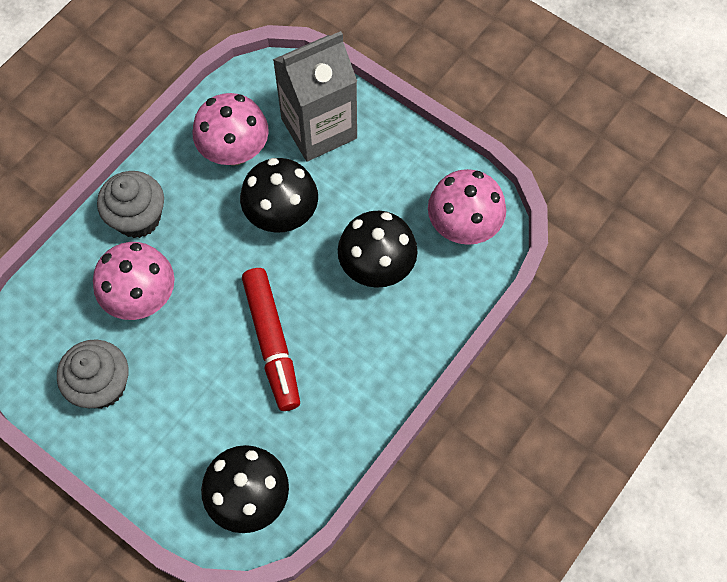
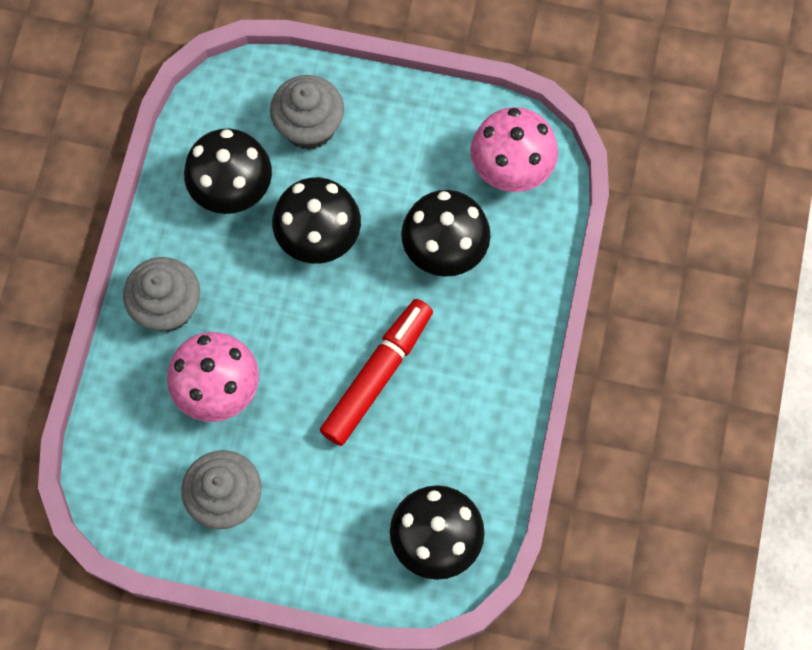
camera: 25 degrees left, 5 degrees up
(234, 151) = (232, 190): pink mushroom -> black mushroom
(272, 342) = (377, 375): red marker -> red marker turned 105 degrees counterclockwise
(319, 128) = (309, 127): grey carton -> grey cupcake

